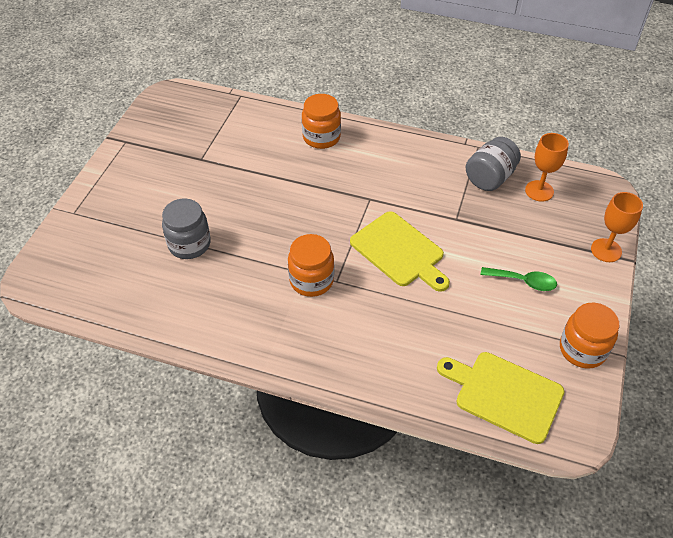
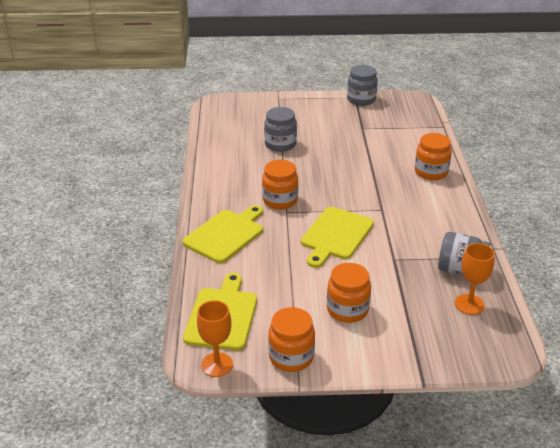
camera: 70 degrees right, 15 degrees down
(136, 138) = (361, 99): none -> grey jar
(356, 352) = (226, 234): none -> yellow cutting board
(523, 281) = (347, 310): green spoon -> orange jar
(606, 250) = (423, 360): orange goblet -> orange goblet (217, 365)

